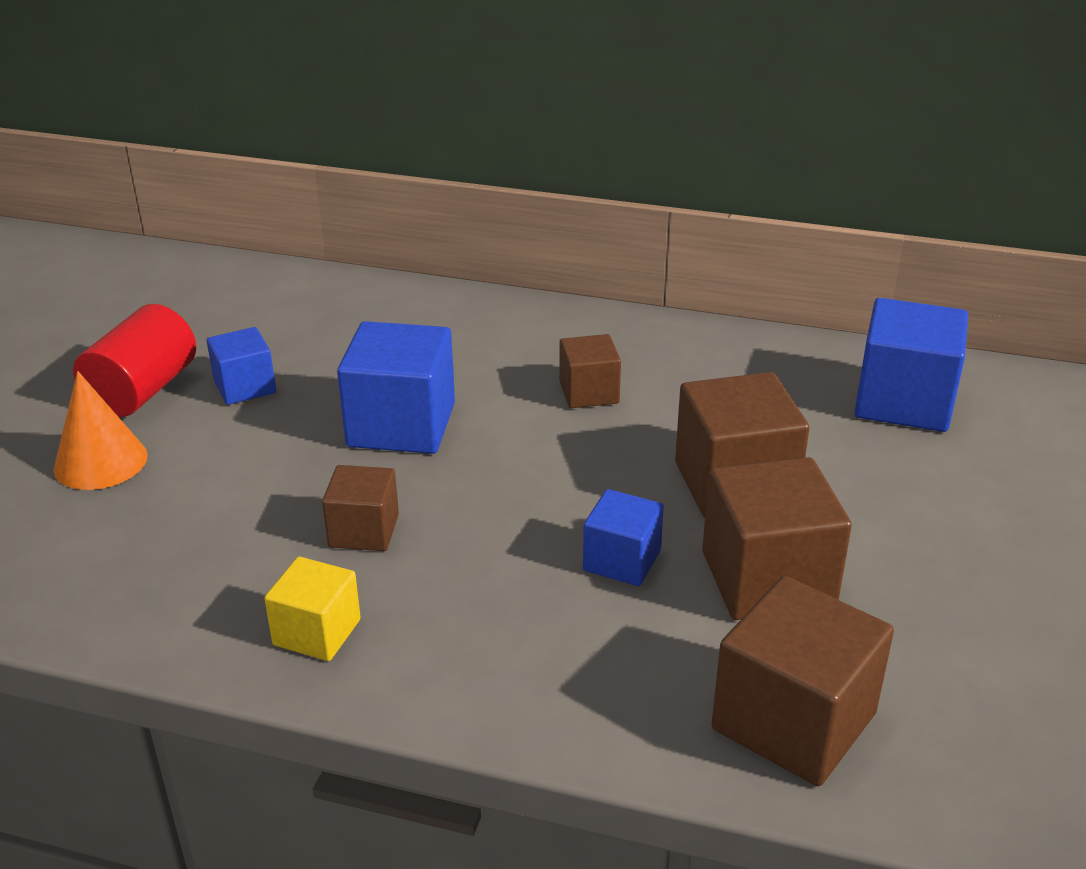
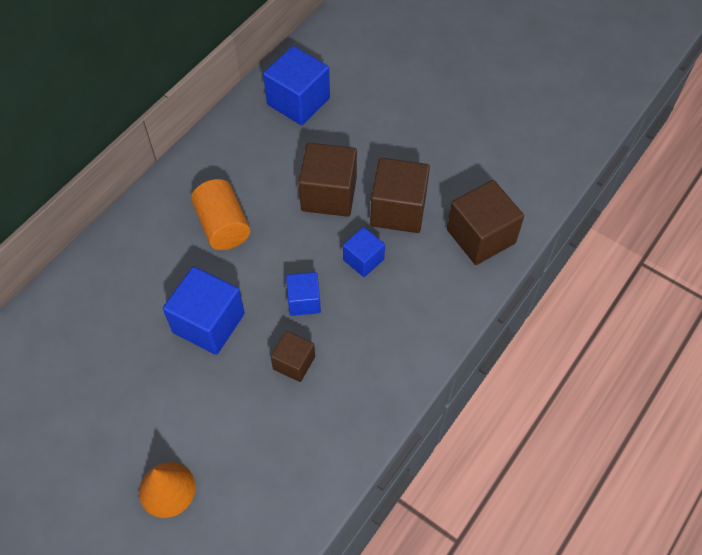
camera: 70 degrees left, 25 degrees up
(143, 390) = (98, 457): red cylinder -> none
(245, 387) = (125, 397): blue cube -> blue cube (304, 301)
(317, 632) = (361, 400): yellow cube -> none
(589, 392) = (223, 226): brown cube -> orange cylinder

